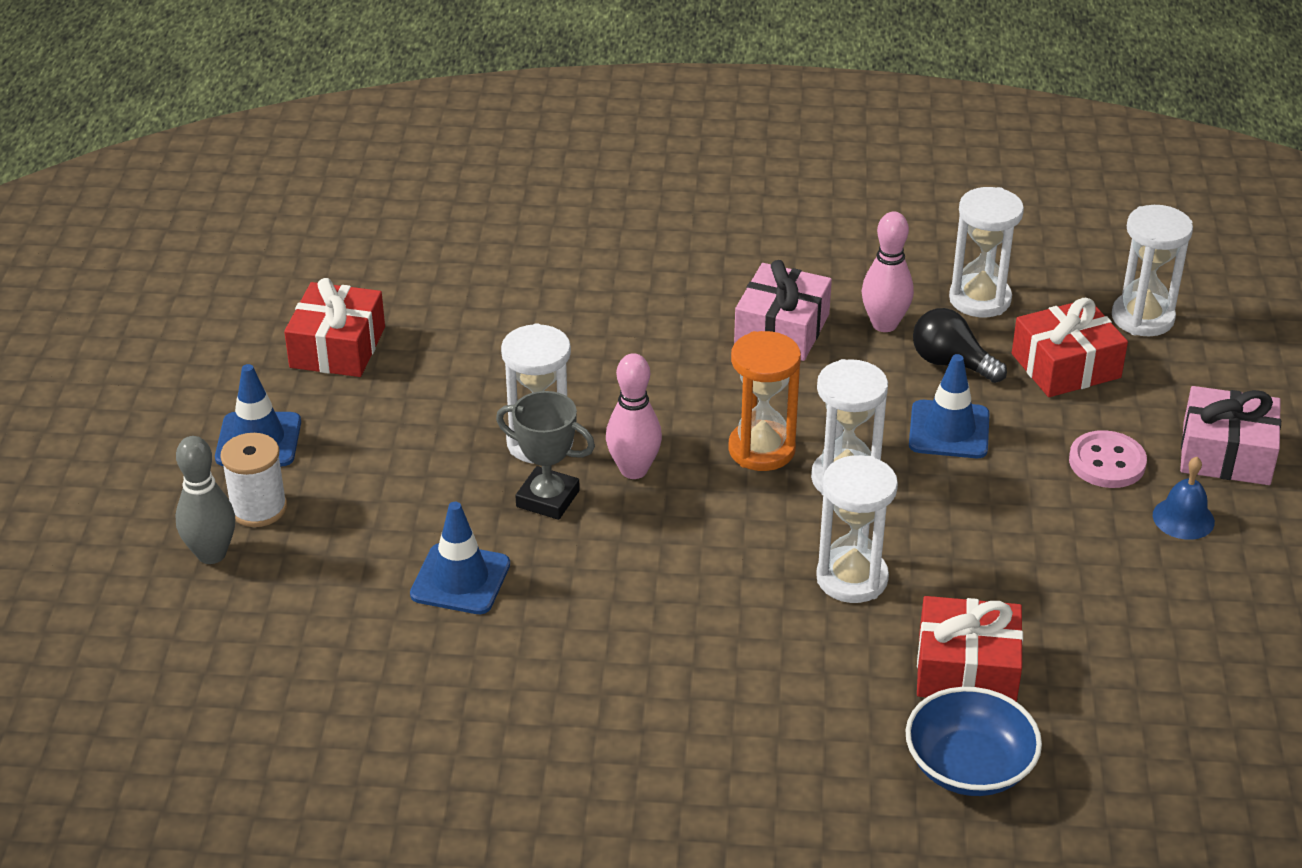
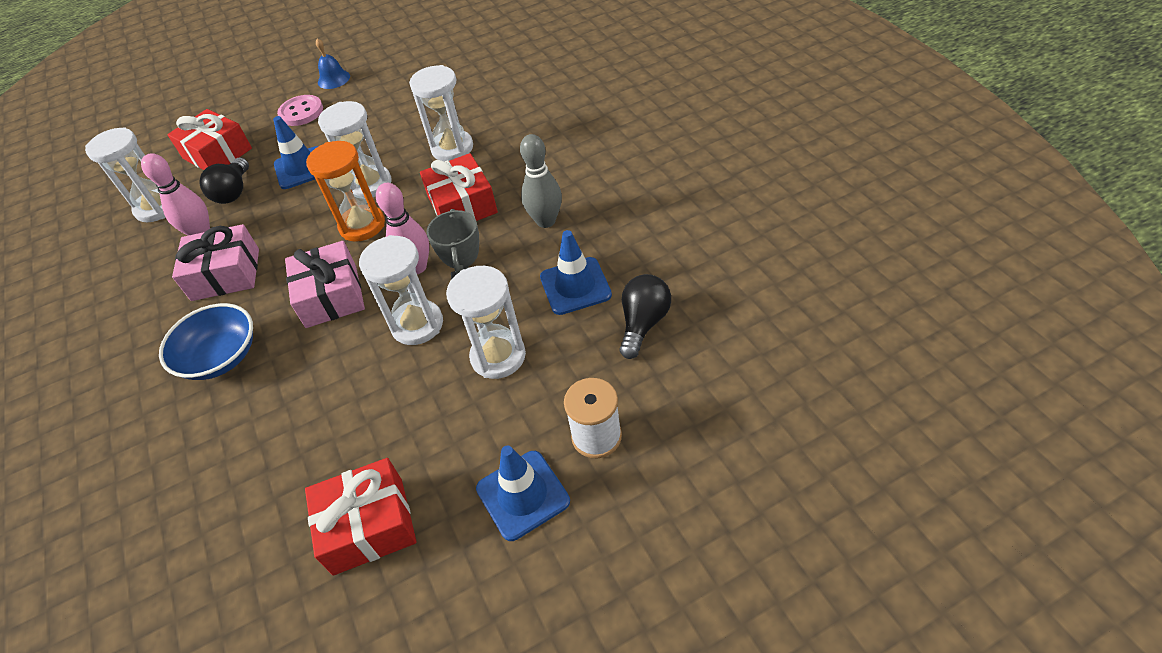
camera: 115 degrees left, 10 degrees up
(211, 554) = (663, 430): grey bowling pin -> grey bowling pin (546, 221)
(346, 605) = (643, 323): none -> black light bulb
(966, 669) = (489, 94): red gift -> red gift (462, 205)
(969, 766) = (549, 71): blue bowl -> blue bowl (221, 357)
(1142, 318) = (156, 146): white hourglass -> white hourglass (498, 356)
(1226, 453) = (273, 84): pink gift -> pink gift (331, 296)

